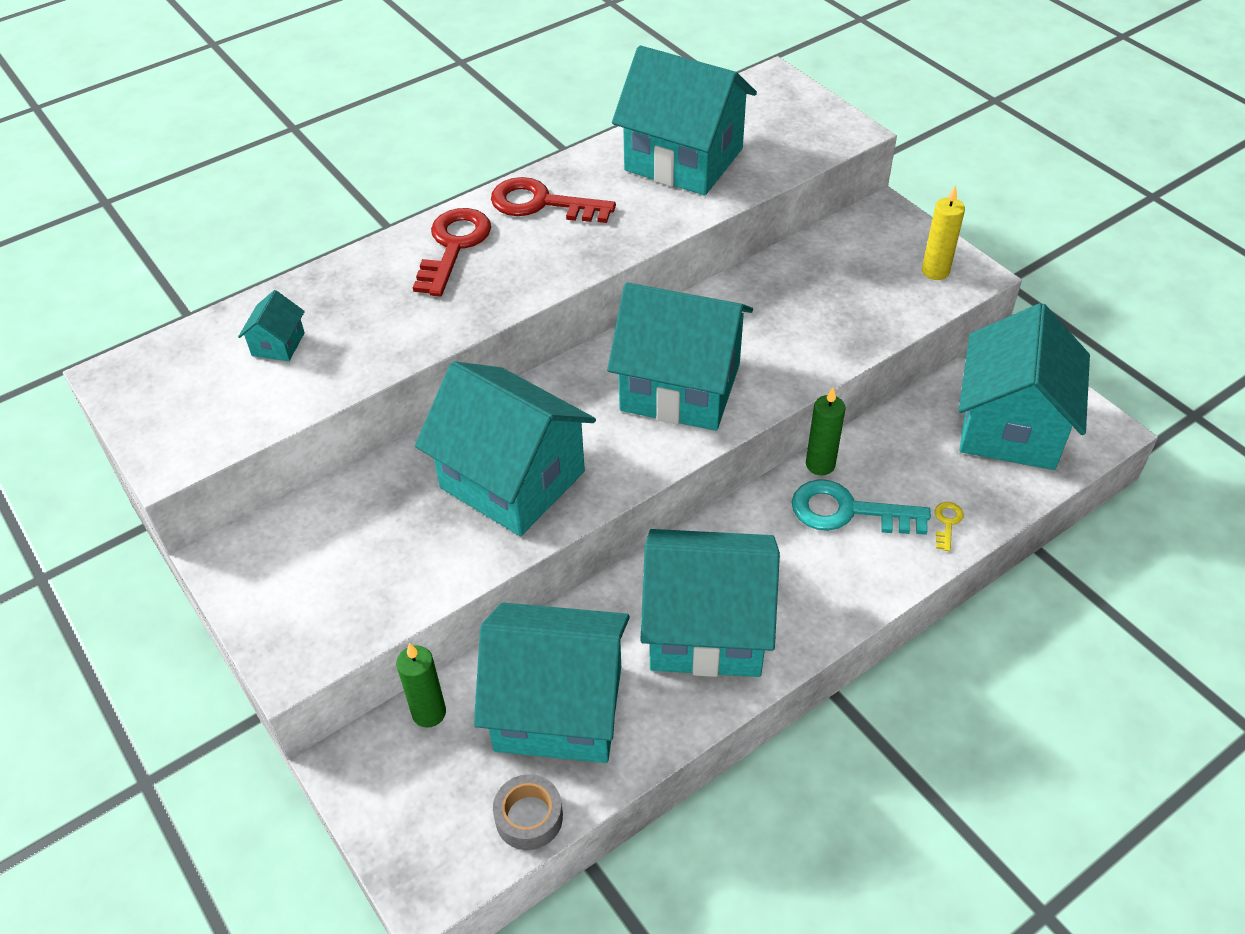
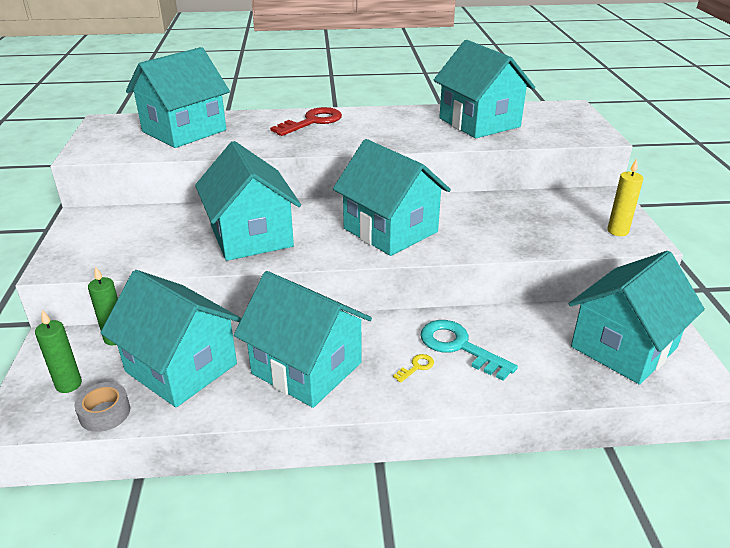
camera: 30 degrees right, 15 degrees down
(278, 344) = (184, 131): turquoise house -> turquoise house, size x2.48
(542, 203) = (378, 119): red key -> none
(820, 464) = (463, 316): green candle -> green candle (69, 384)
(947, 523) = (525, 381): yellow key -> yellow key (416, 367)

